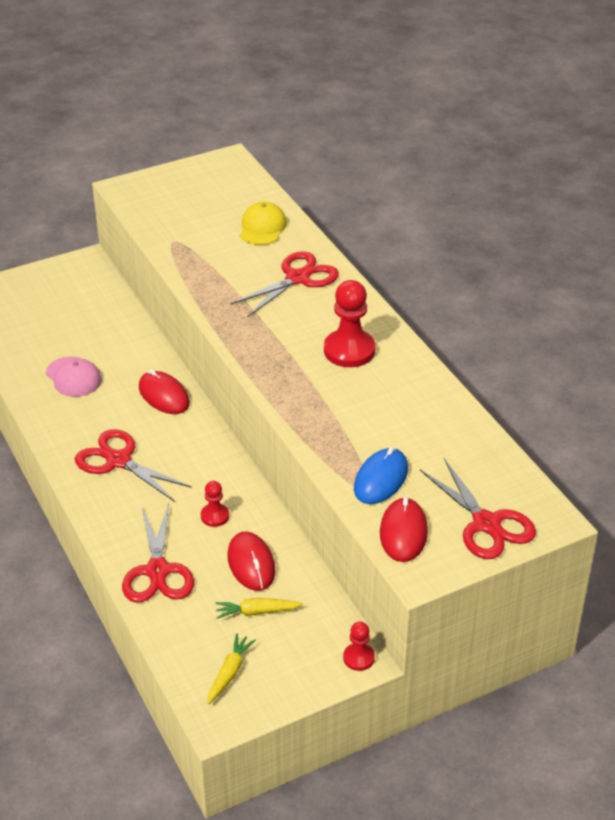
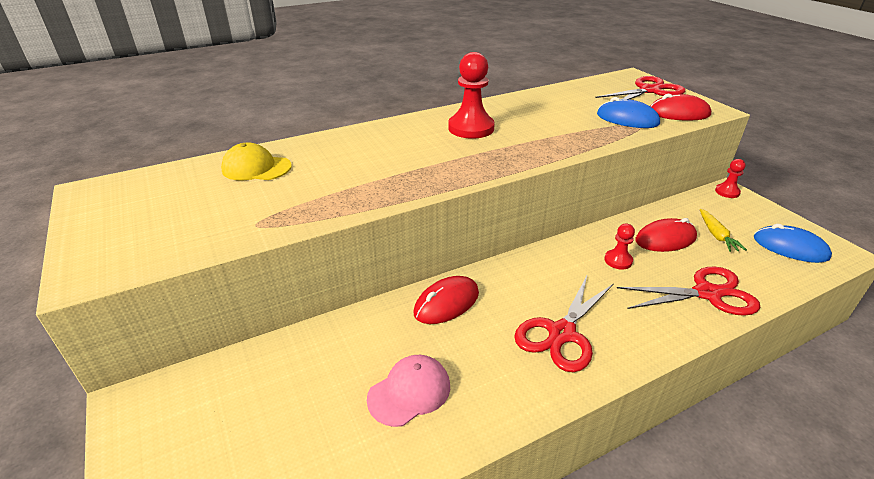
camera: 90 degrees left, 5 degrees down
(229, 673) = (790, 247): yellow carrot -> blue mouse
(298, 278) = (358, 149): red scissors -> none

